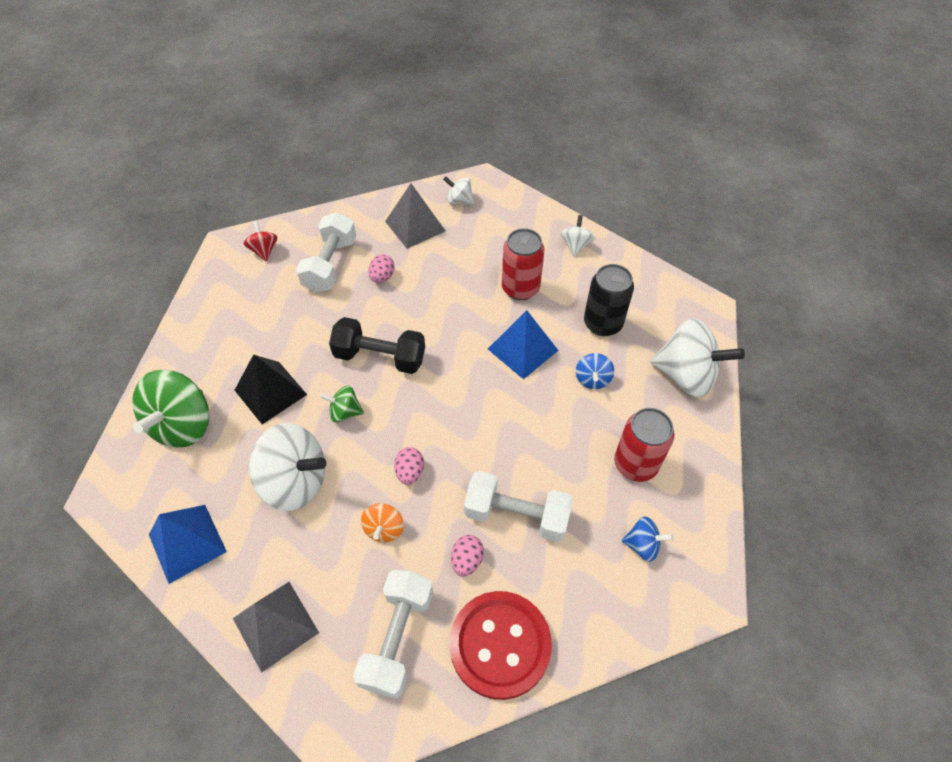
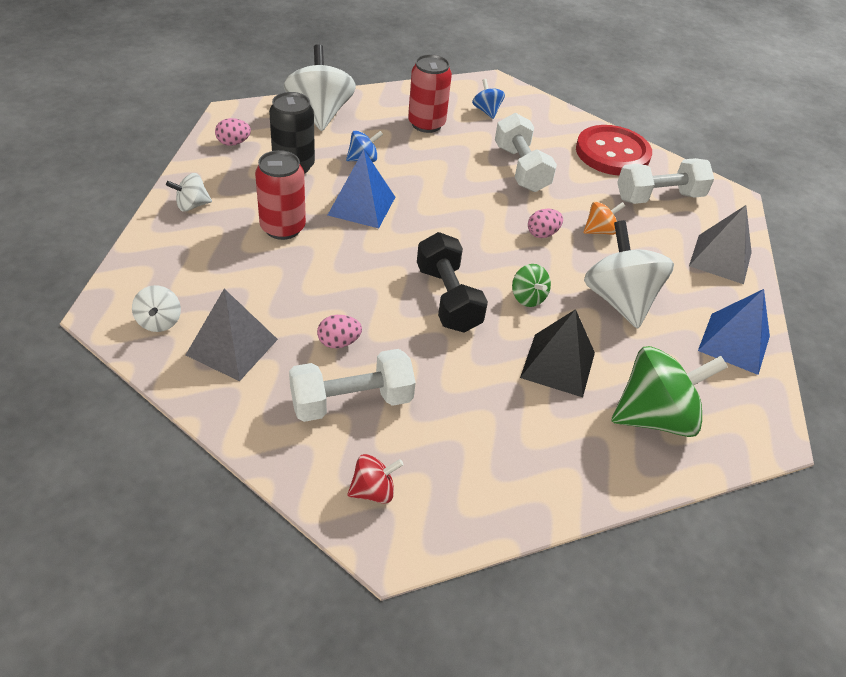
camera: 125 degrees left, 10 degrees down
(264, 250) = (373, 491): red spinning top -> red spinning top turned 150 degrees counterclockwise
(467, 560) = (577, 182): pink egg -> pink egg (233, 143)

